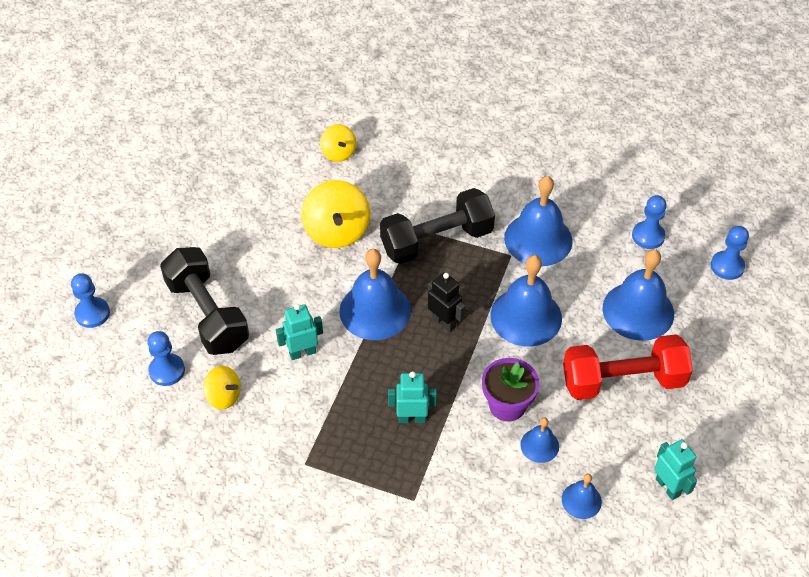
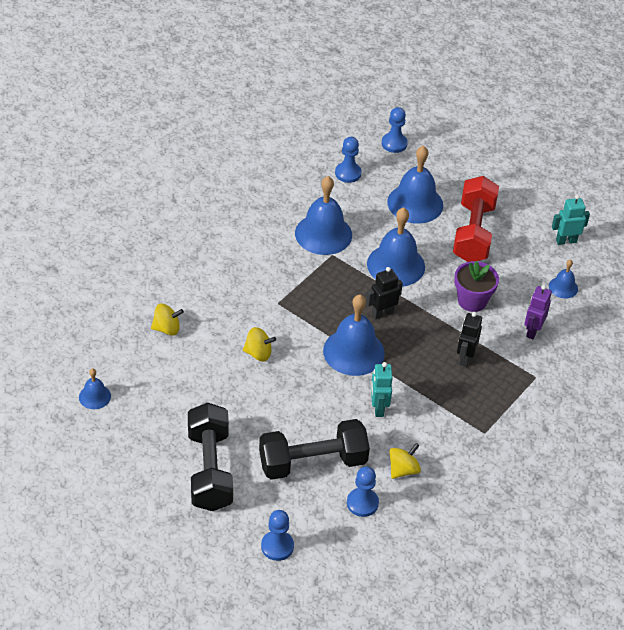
camera: 75 degrees left, 5 degrees down
(337, 231) = (258, 353): yellow spinning top -> yellow spinning top, size x0.58
(412, 418) = (465, 358): turquoise robot -> black robot
(436, 241) = (298, 293): black dumbbell -> black dumbbell (210, 470)
(488, 480) = (532, 331): none -> purple robot
(539, 445) = (512, 294): blue bell -> blue bell (95, 396)

